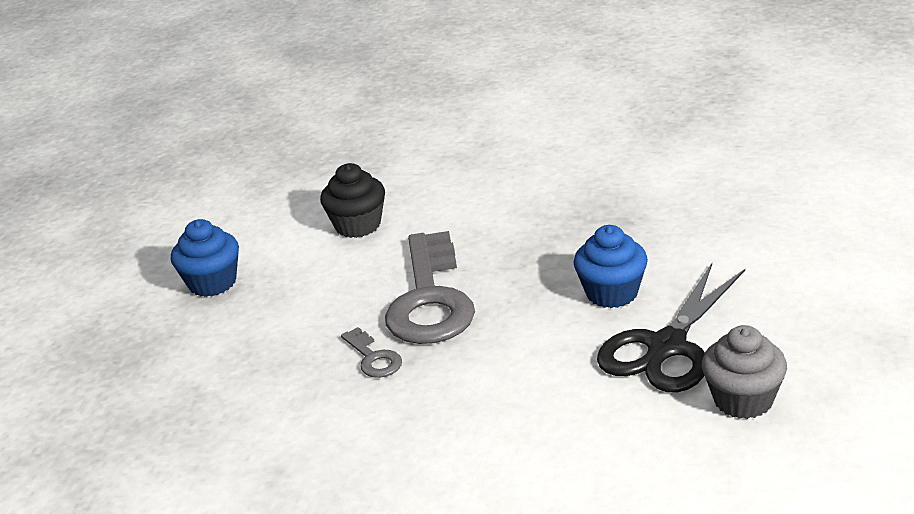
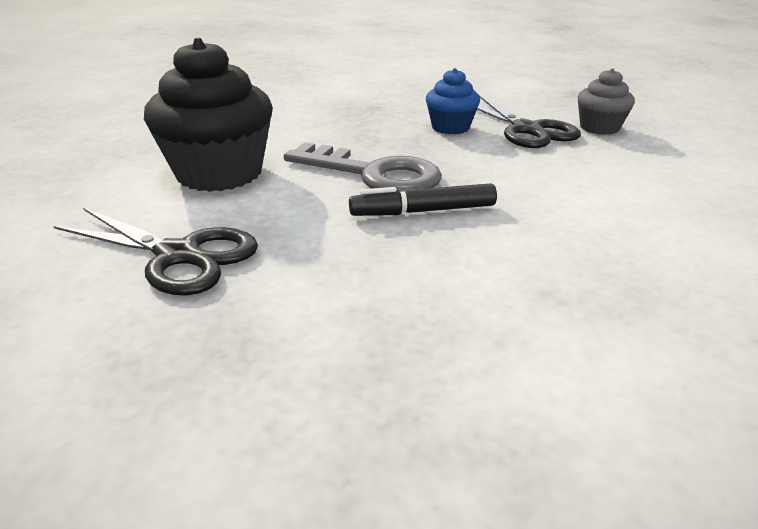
camera: 65 degrees left, 0 degrees up
(212, 283) = (178, 256): blue cupcake -> black scissors
(358, 225) = (220, 173): black cupcake -> black cupcake, size x1.86
(373, 358) = (423, 211): grey key -> black marker

